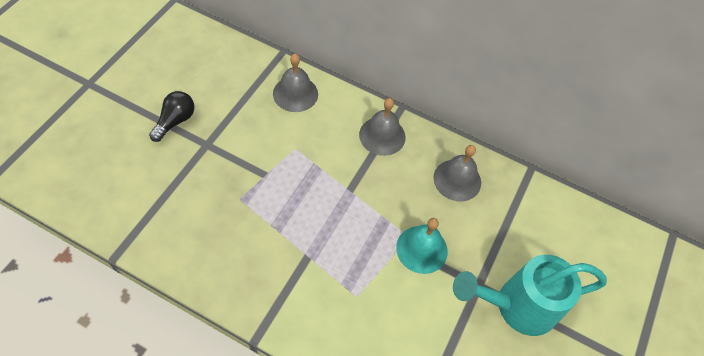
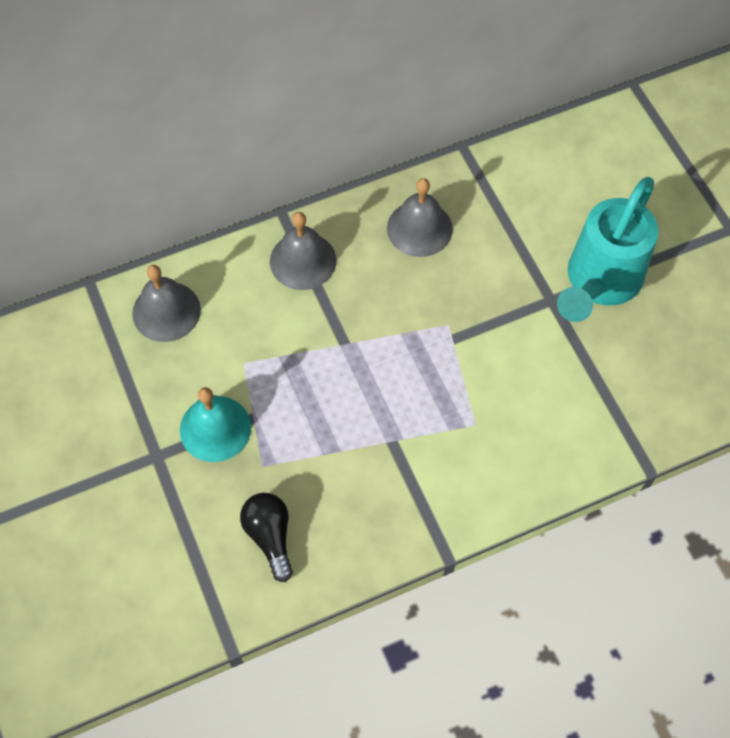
camera: 45 degrees left, 5 degrees up
(175, 121) = (91, 471): black light bulb -> black light bulb (270, 536)
(421, 249) = (472, 323): turquoise bell -> turquoise bell (215, 428)

